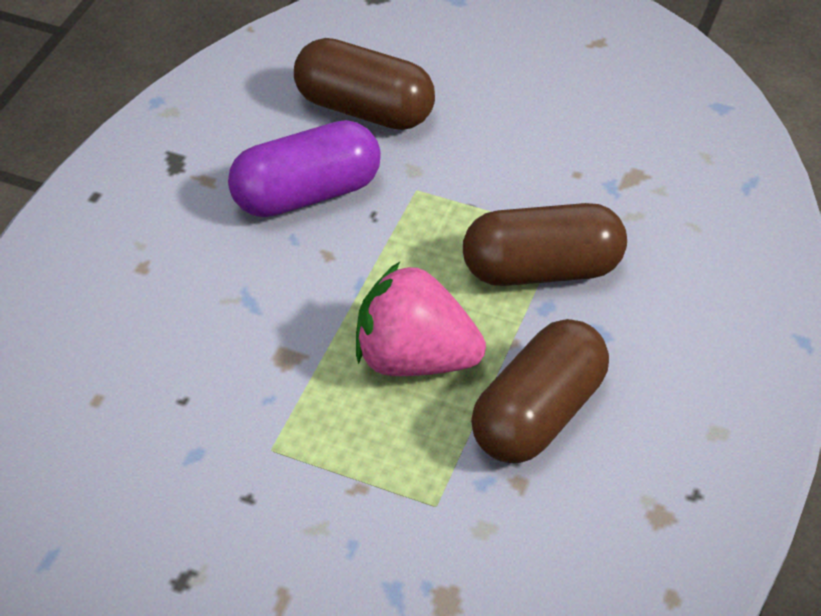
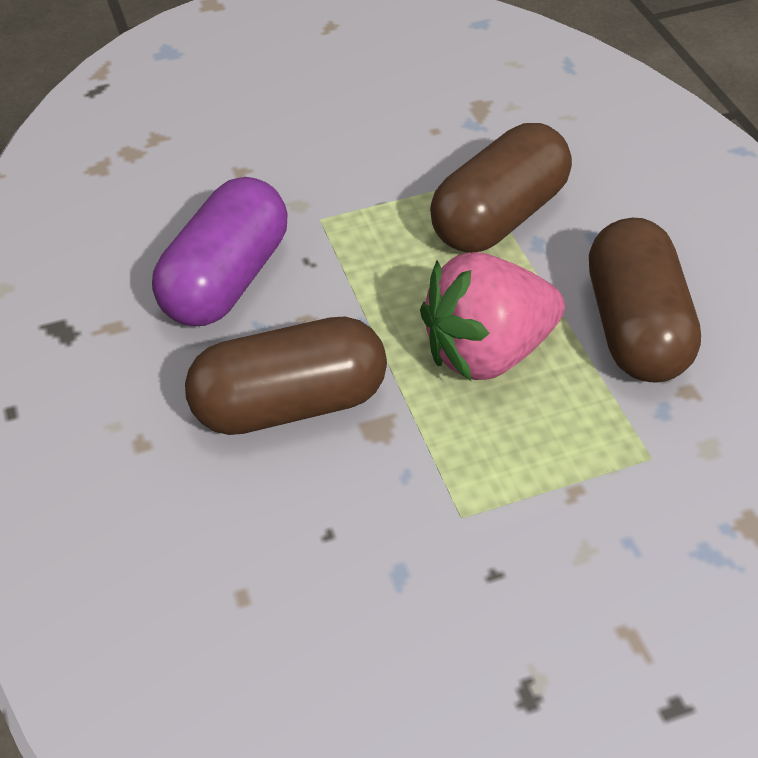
camera: 40 degrees left, 0 degrees up
(364, 109) = (194, 181): brown capsule -> brown capsule (290, 404)

